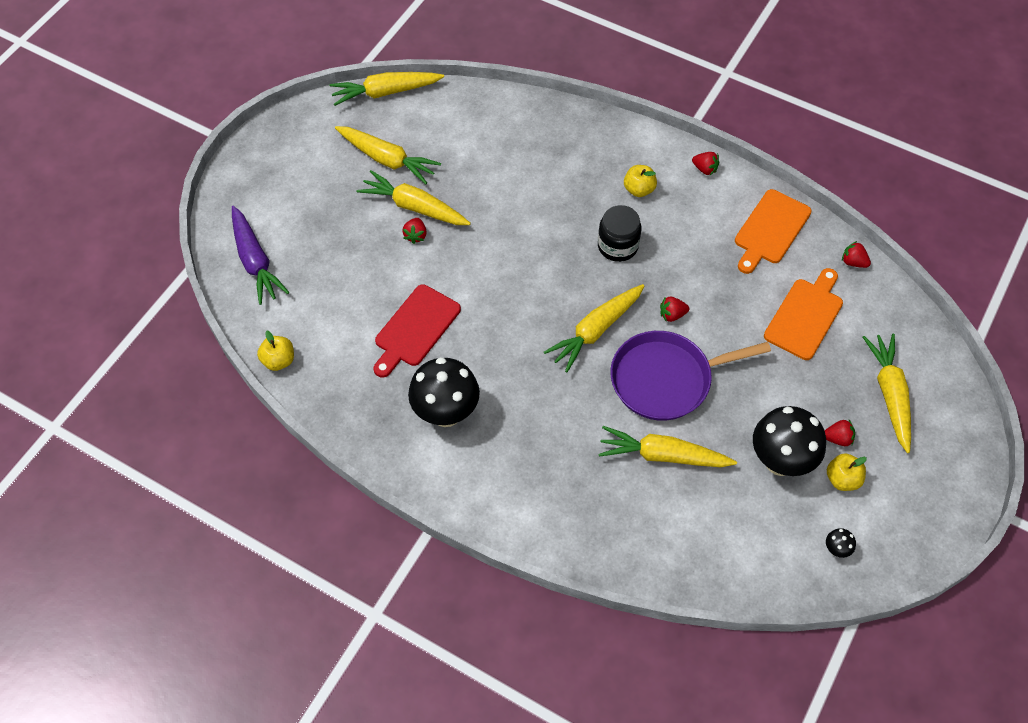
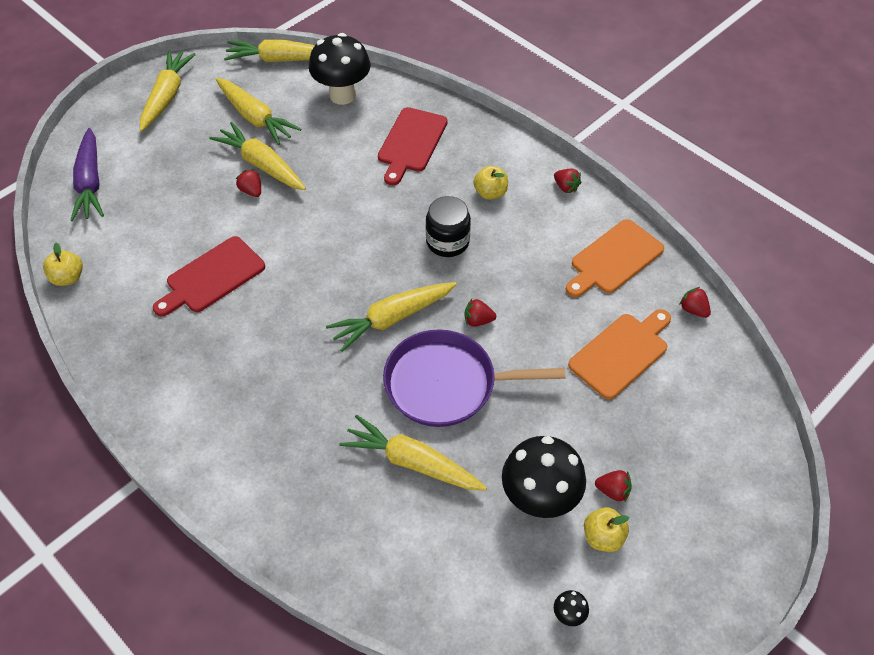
camera: 15 degrees right, 5 degrees down
(415, 235) = (251, 191): red strawberry -> red strawberry turned 120 degrees clockwise
(446, 413) = (206, 365): black mushroom -> black mushroom (342, 95)
(547, 154) = (411, 143): none -> red cutting board
(889, 395) = (688, 457): yellow carrot -> yellow carrot (167, 96)

